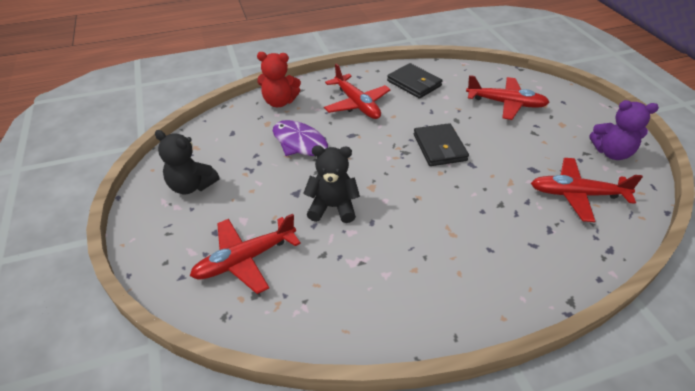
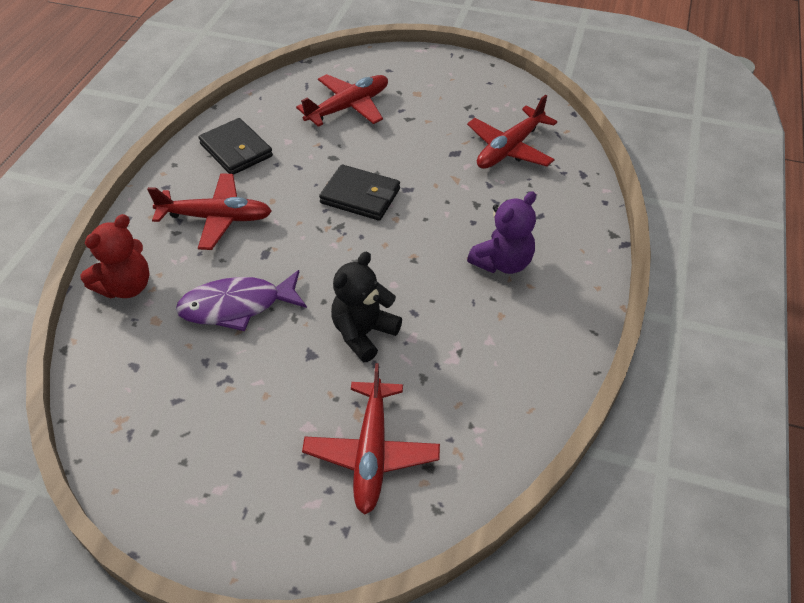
camera: 55 degrees left, 5 degrees up
(191, 186) = (195, 456): black teddy bear -> none
(414, 83) = (236, 150): black wallet -> black wallet turned 60 degrees clockwise
(611, 153) = (483, 92): purple teddy bear -> purple teddy bear (502, 262)

